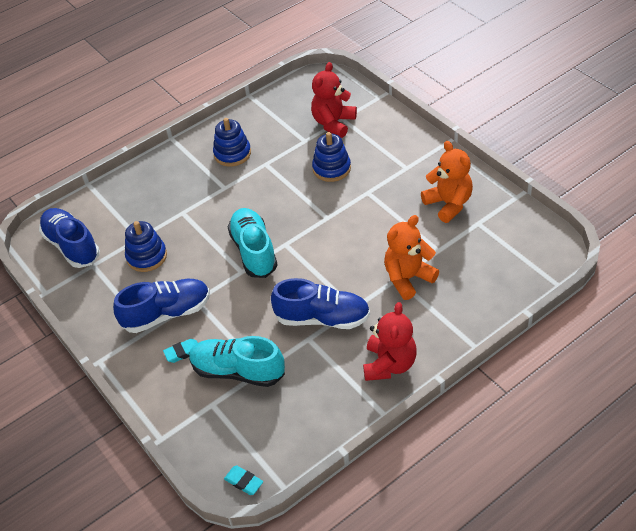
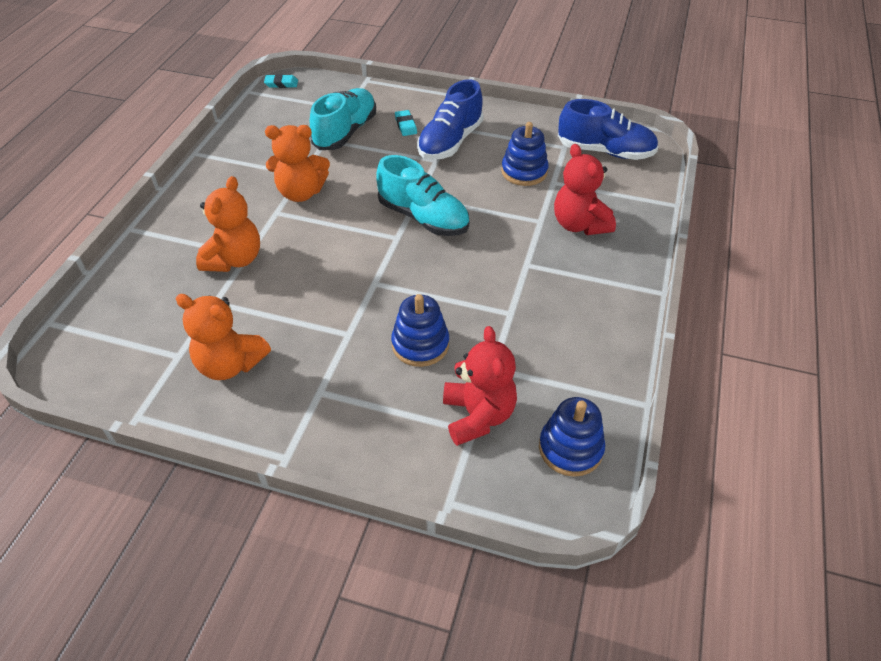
camera: 140 degrees right, 0 degrees up
(182, 352) = (405, 125): turquoise eraser -> turquoise eraser turned 45 degrees counterclockwise
(232, 154) = (565, 307): blue stacking toy -> blue stacking toy (570, 448)
(238, 371) = (345, 132): turquoise shoe -> turquoise shoe turned 45 degrees counterclockwise
(322, 318) = (301, 192): blue shoe -> orange teddy bear
(389, 364) = (210, 185): red teddy bear -> red teddy bear (579, 224)

